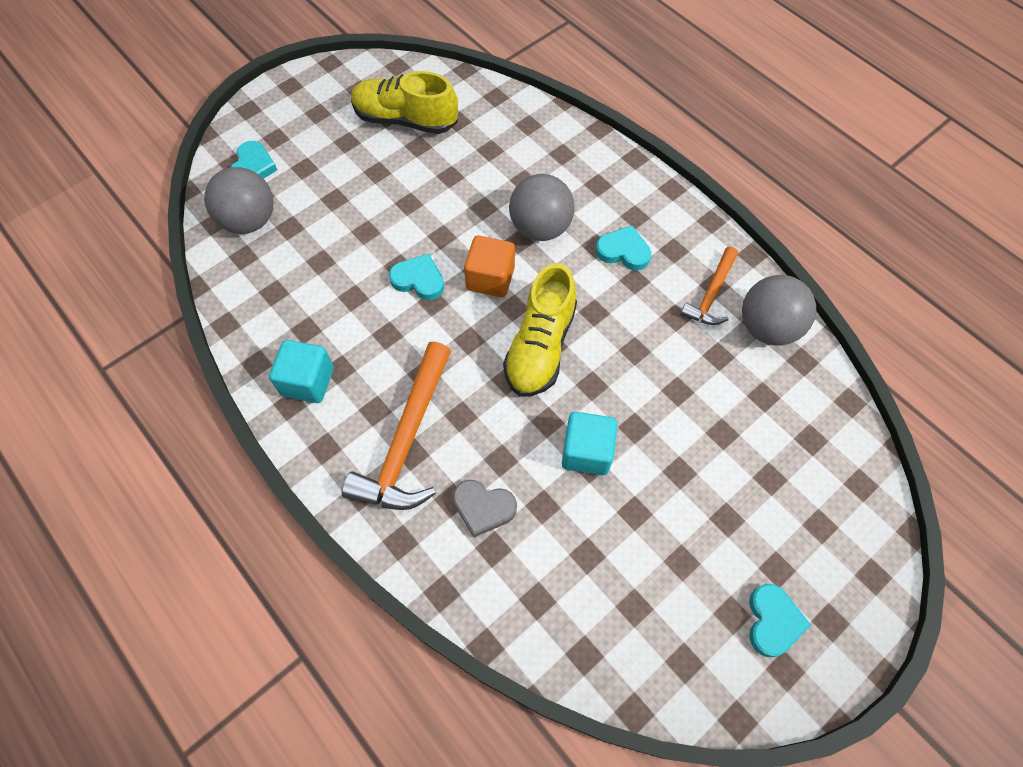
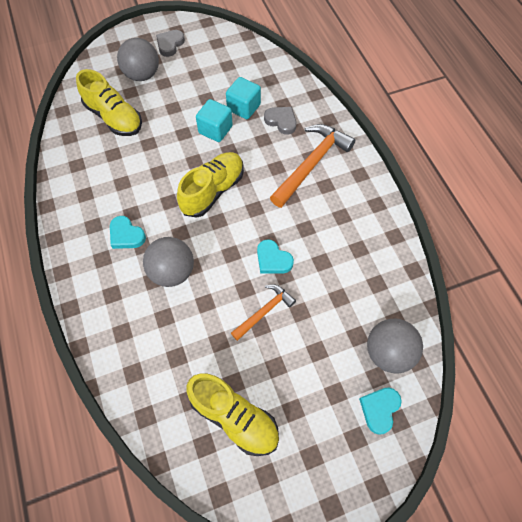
camera: 160 degrees left, 0 degrees up
(308, 381) = (363, 214): turquoise cube -> turquoise cube (244, 107)
(490, 278) = (224, 245): orange cube -> none
(711, 294) = (91, 189): orange hammer -> orange hammer (264, 311)
(761, 418) = (114, 117): none -> yellow shoe
(767, 327) = (73, 160): grey ball -> grey ball (142, 75)
(772, 621) = (170, 44): turquoise heart -> grey heart

